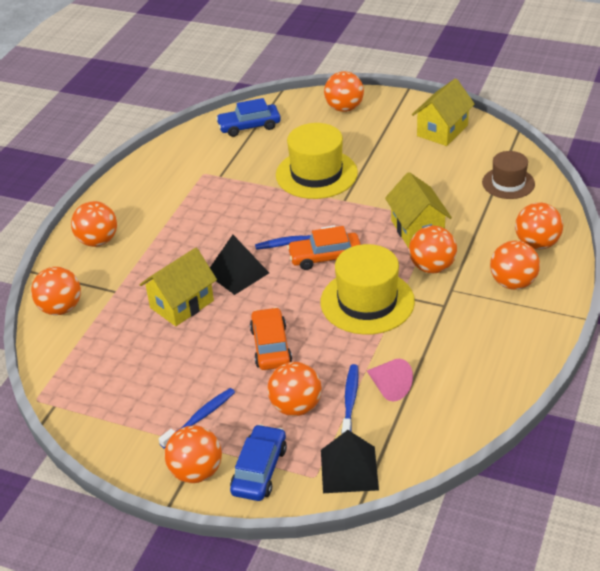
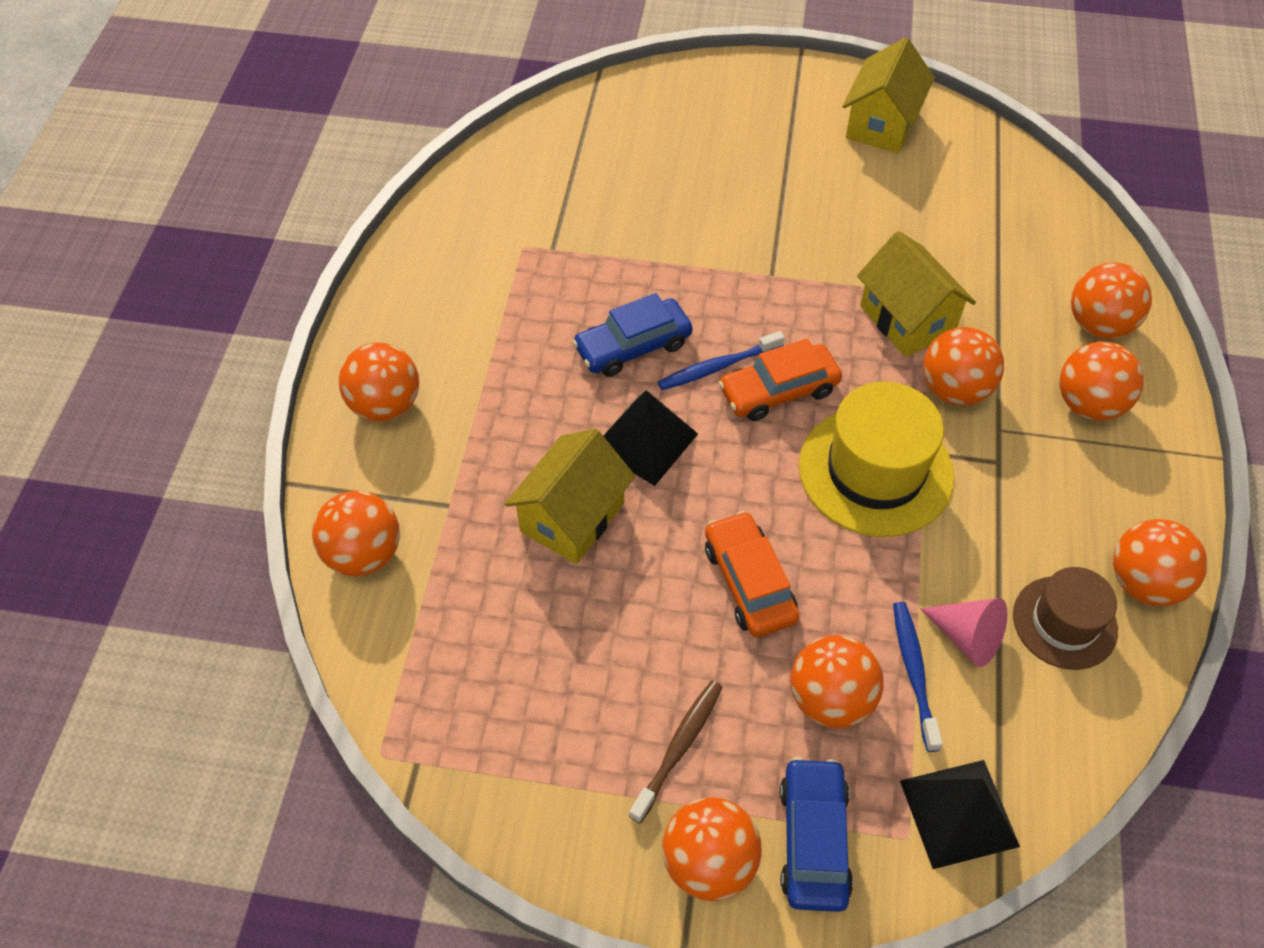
camera: 15 degrees left, 15 degrees up
(200, 418) = (678, 748): blue toothbrush -> brown toothbrush
(249, 126) = (569, 145): blue car -> blue car (633, 346)
(316, 174) = (710, 228): yellow hat -> none
(344, 108) = (713, 95): orange ball -> orange ball (1144, 583)
(508, 183) = (1016, 214): brown hat -> brown hat (1064, 622)

